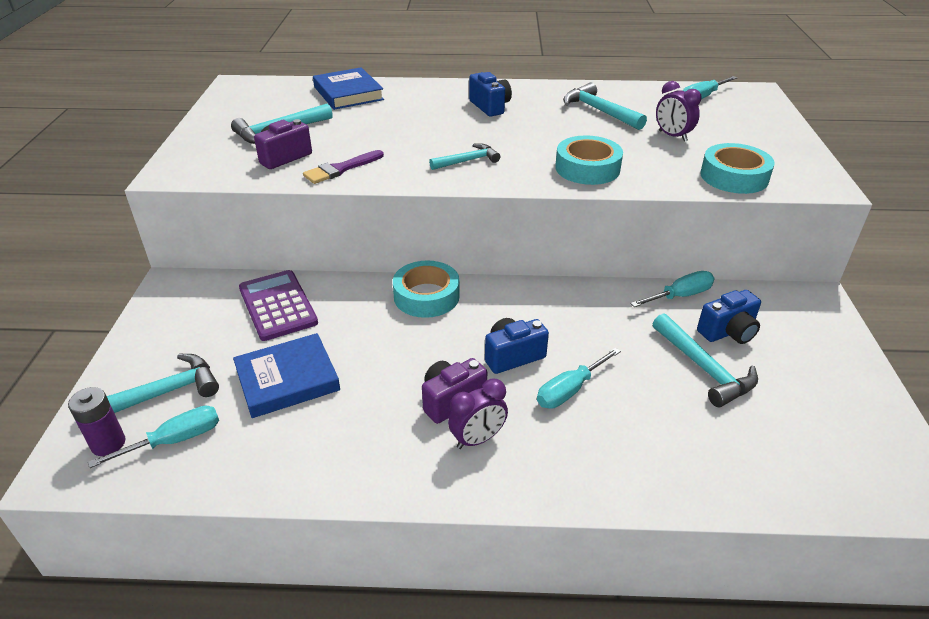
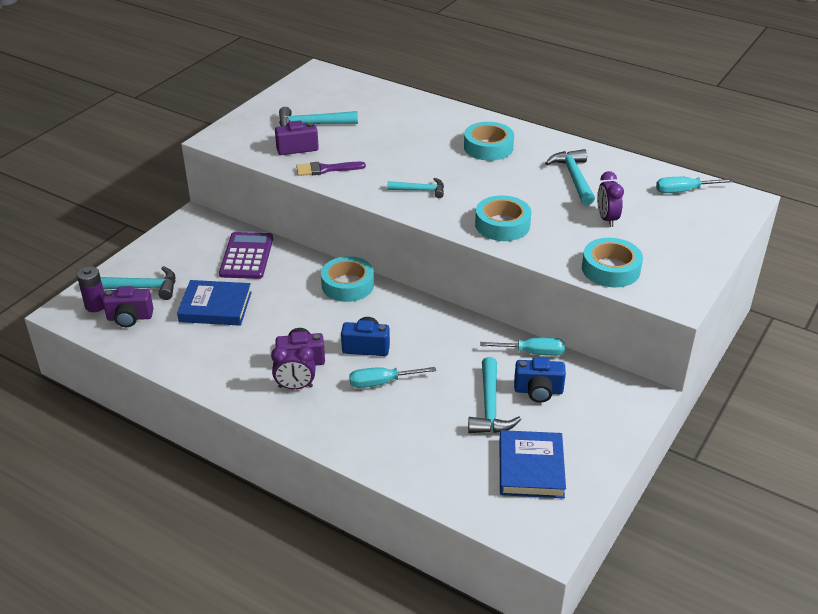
camera: 30 degrees right, 0 degrees up
(175, 440) = (130, 318): turquoise screwdriver -> purple camera
(348, 93) = (391, 103): blue book -> blue book (531, 468)
(490, 107) = (488, 147): blue camera -> turquoise tape

